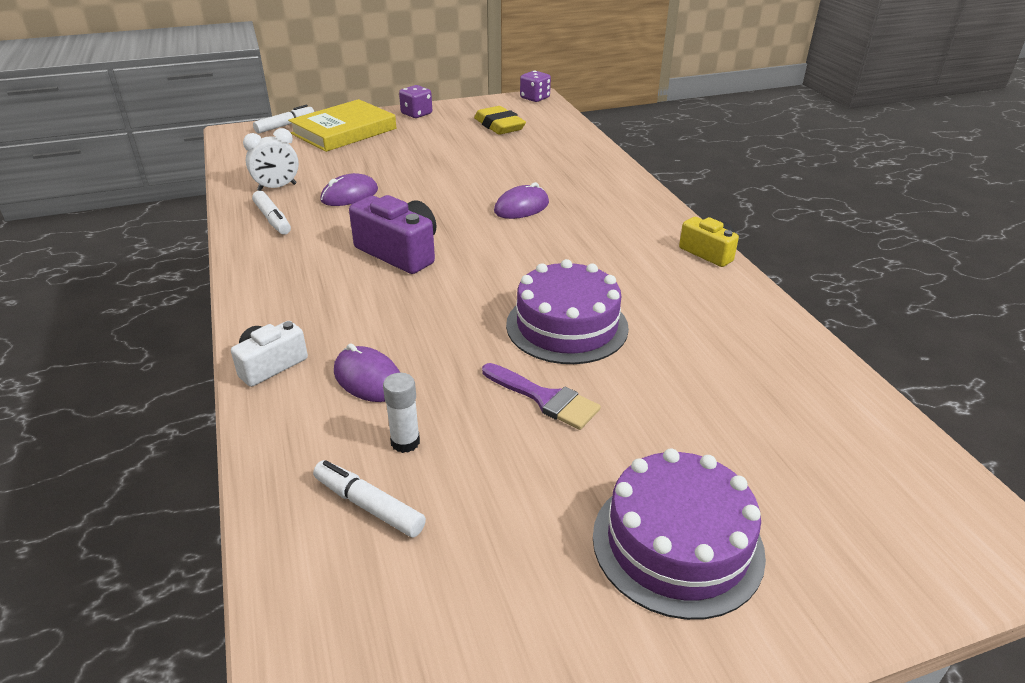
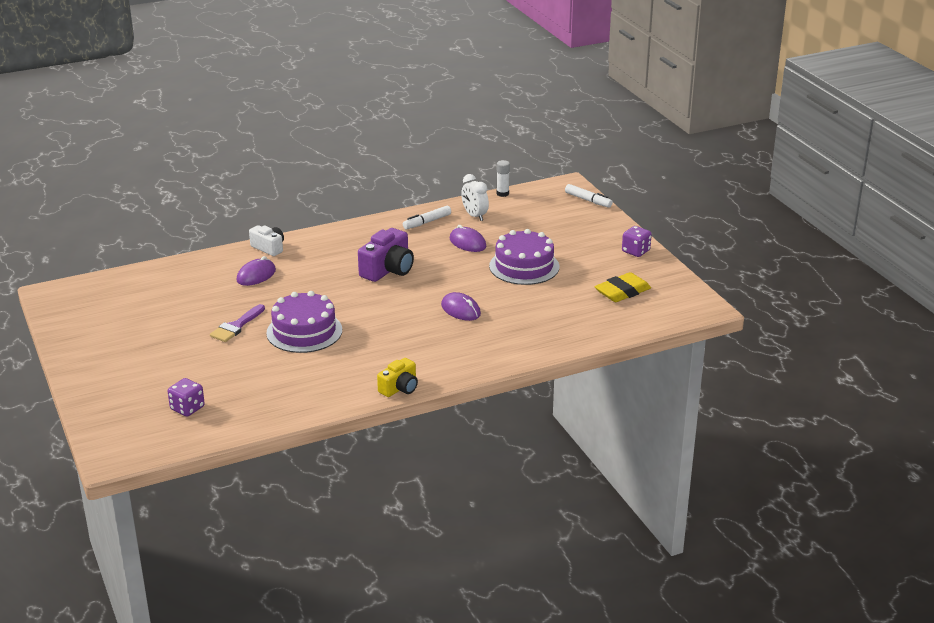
camera: 85 degrees right, 5 degrees down
(344, 131) = (584, 225): yellow book -> none
(369, 505) = (167, 286): white marker -> none
(405, 442) = (206, 290): white glue stick -> white glue stick (502, 194)
(535, 98) = (703, 306): purple dice -> purple dice (187, 408)
(677, 543) = (132, 362): purple cake -> purple cake (524, 266)

